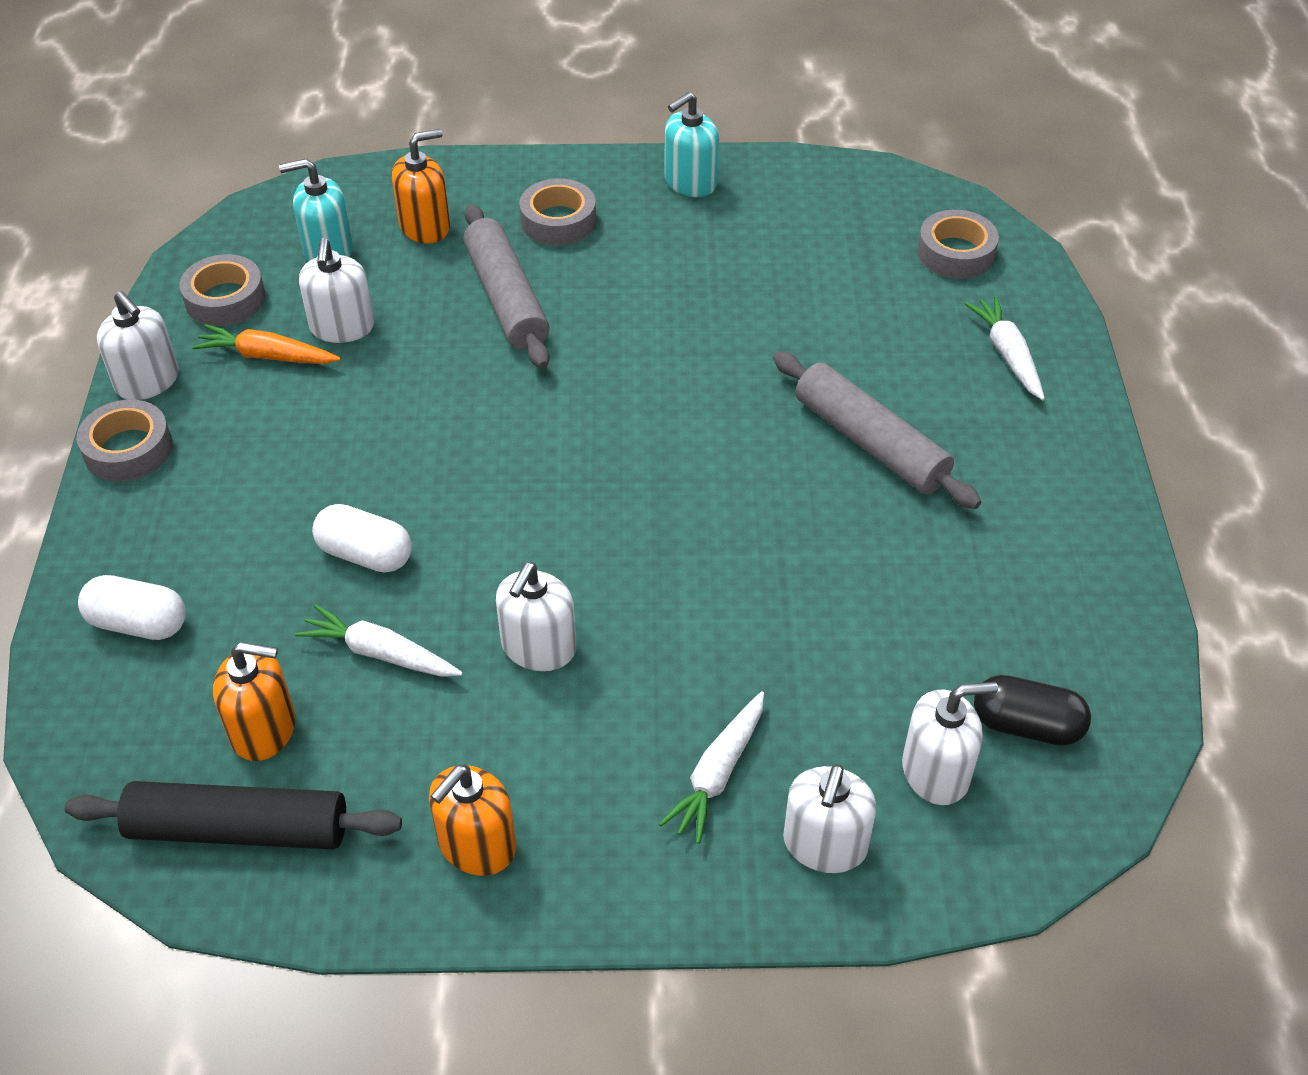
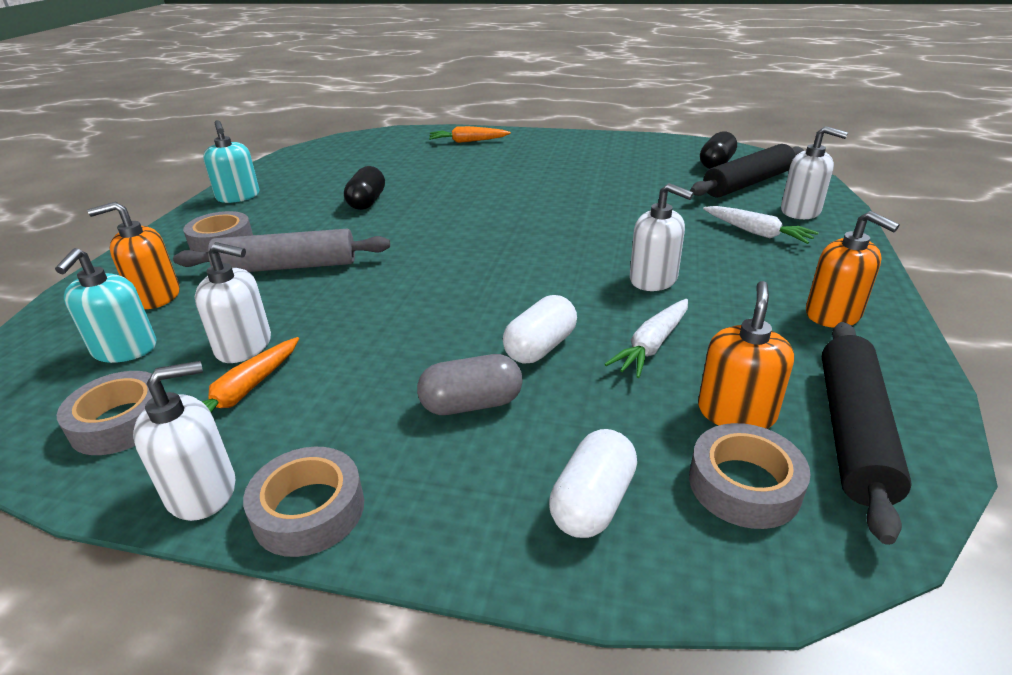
camera: 75 degrees left, 15 degrees down
(263, 518) = (471, 404): none -> grey capsule
(425, 227) = (156, 296): orange soap dispenser -> orange soap dispenser turned 90 degrees counterclockwise
(709, 308) = (367, 202): none -> black capsule
(870, 443) = (513, 174): grey rolling pin -> none
(936, 772) = (747, 183): white soap dispenser -> black rolling pin
(955, 253) = (382, 143): grey tape -> grey tape (744, 485)
(1007, 354) = (467, 141): white carrot -> orange carrot

